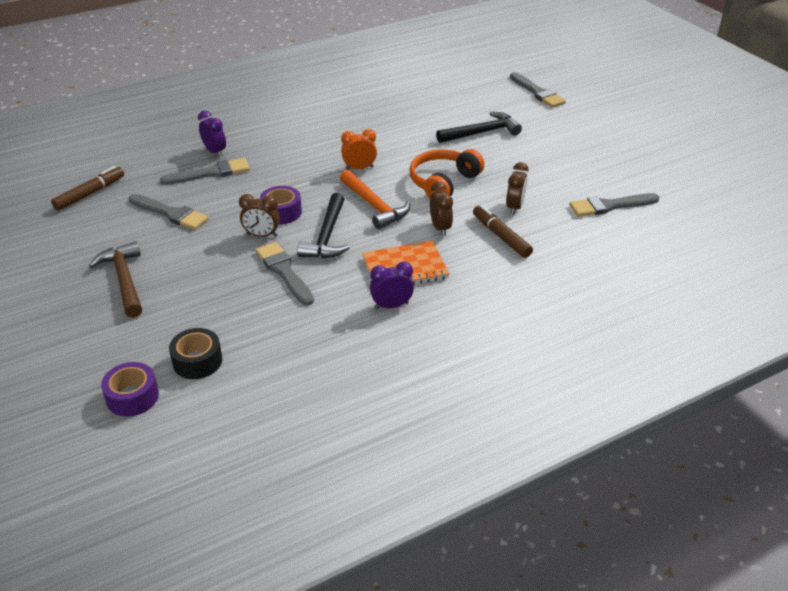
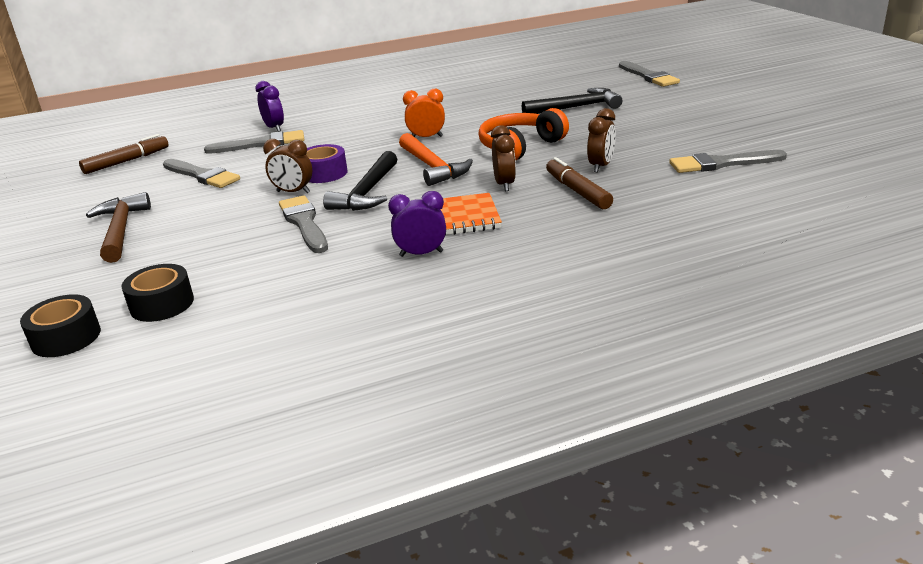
camera: 10 degrees right, 10 degrees down
(132, 397) = (66, 337): purple tape -> black tape

